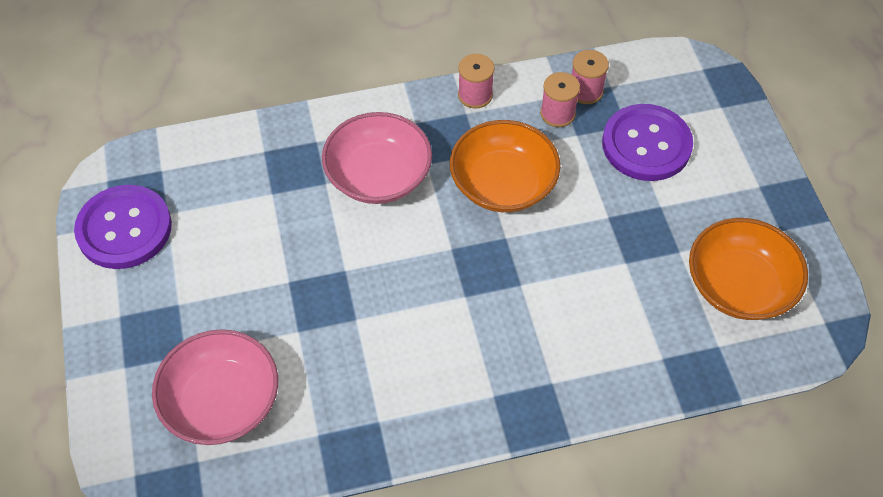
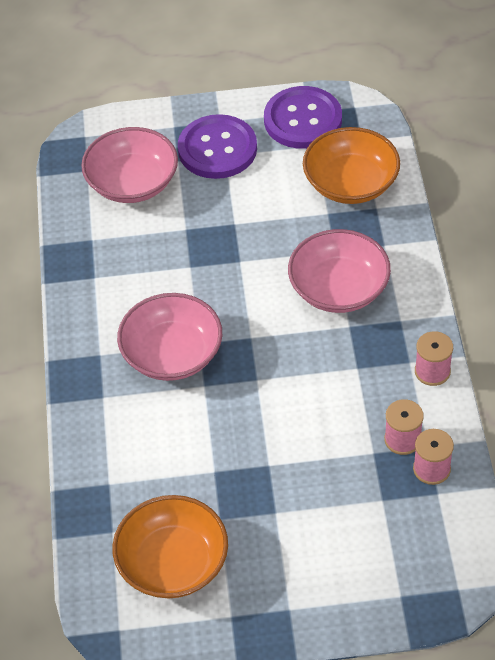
camera: 100 degrees right, 5 degrees down
(483, 320) = (172, 354): none -> pink bowl
(503, 184) = (318, 383): orange bowl -> orange bowl (350, 183)
(646, 144) = (354, 513): purple button -> purple button (217, 149)

